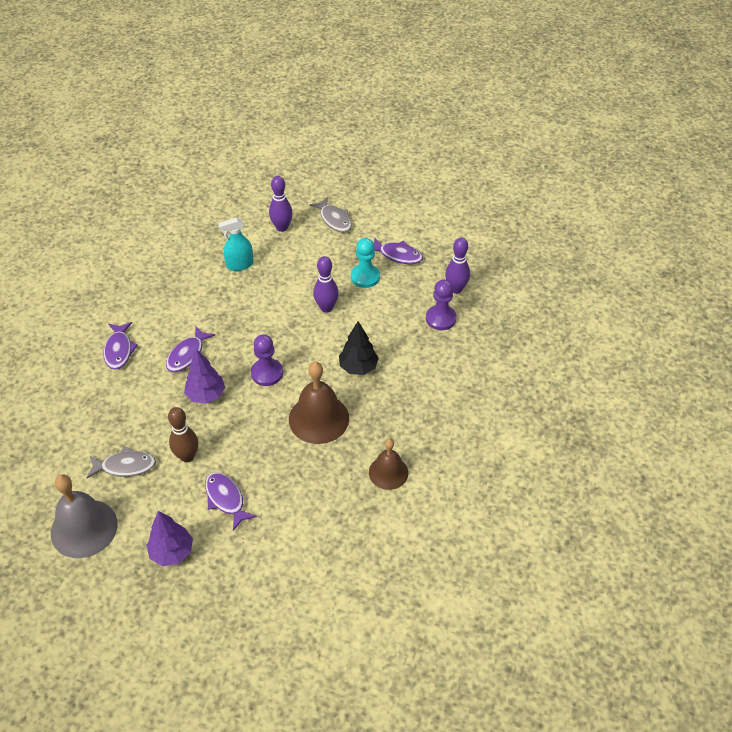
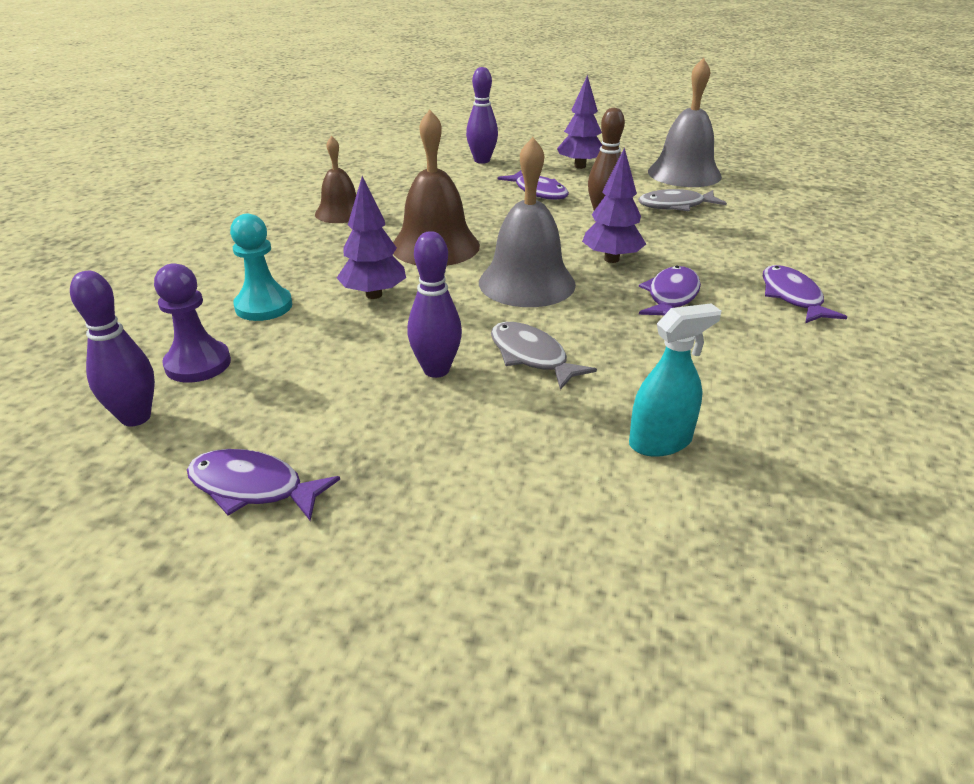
camera: 175 degrees right, 15 degrees down
(267, 373) = (527, 283): purple pawn -> grey bell
(282, 227) = (590, 550): purple bowling pin -> purple bowling pin (482, 160)
(334, 219) = (432, 589): grey fish -> grey fish (531, 357)
(358, 367) = (374, 295): black tree -> purple tree
(365, 277) = (347, 431): turquoise pawn -> turquoise pawn (264, 306)

